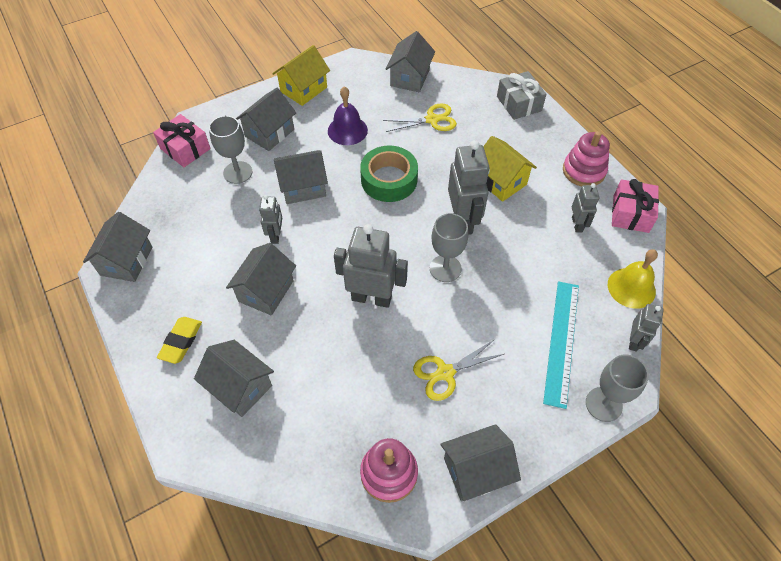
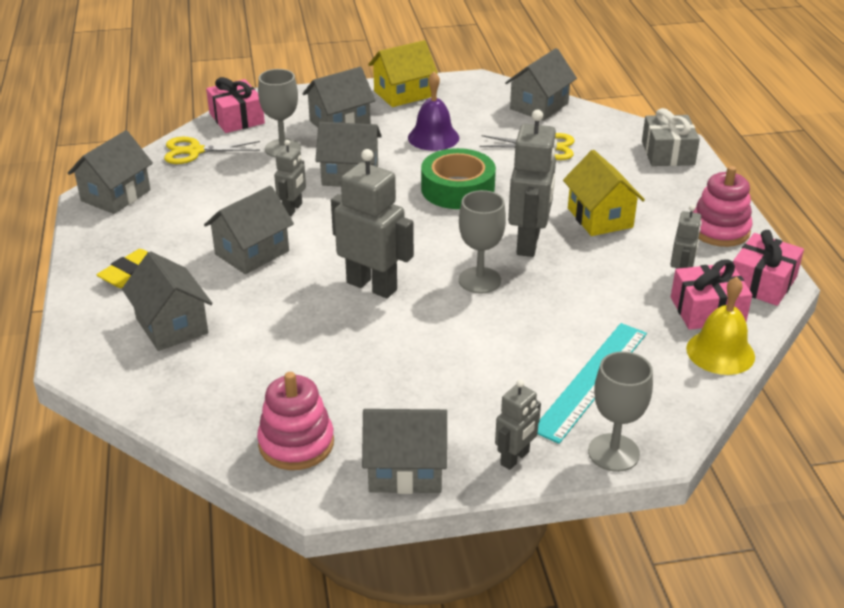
camera: 20 degrees right, 20 degrees down
(445, 373) = (421, 372): yellow scissors -> yellow scissors (195, 151)
(607, 250) = (707, 310): none -> pink gift
(634, 341) = (693, 403): grey robot -> grey robot (515, 458)

